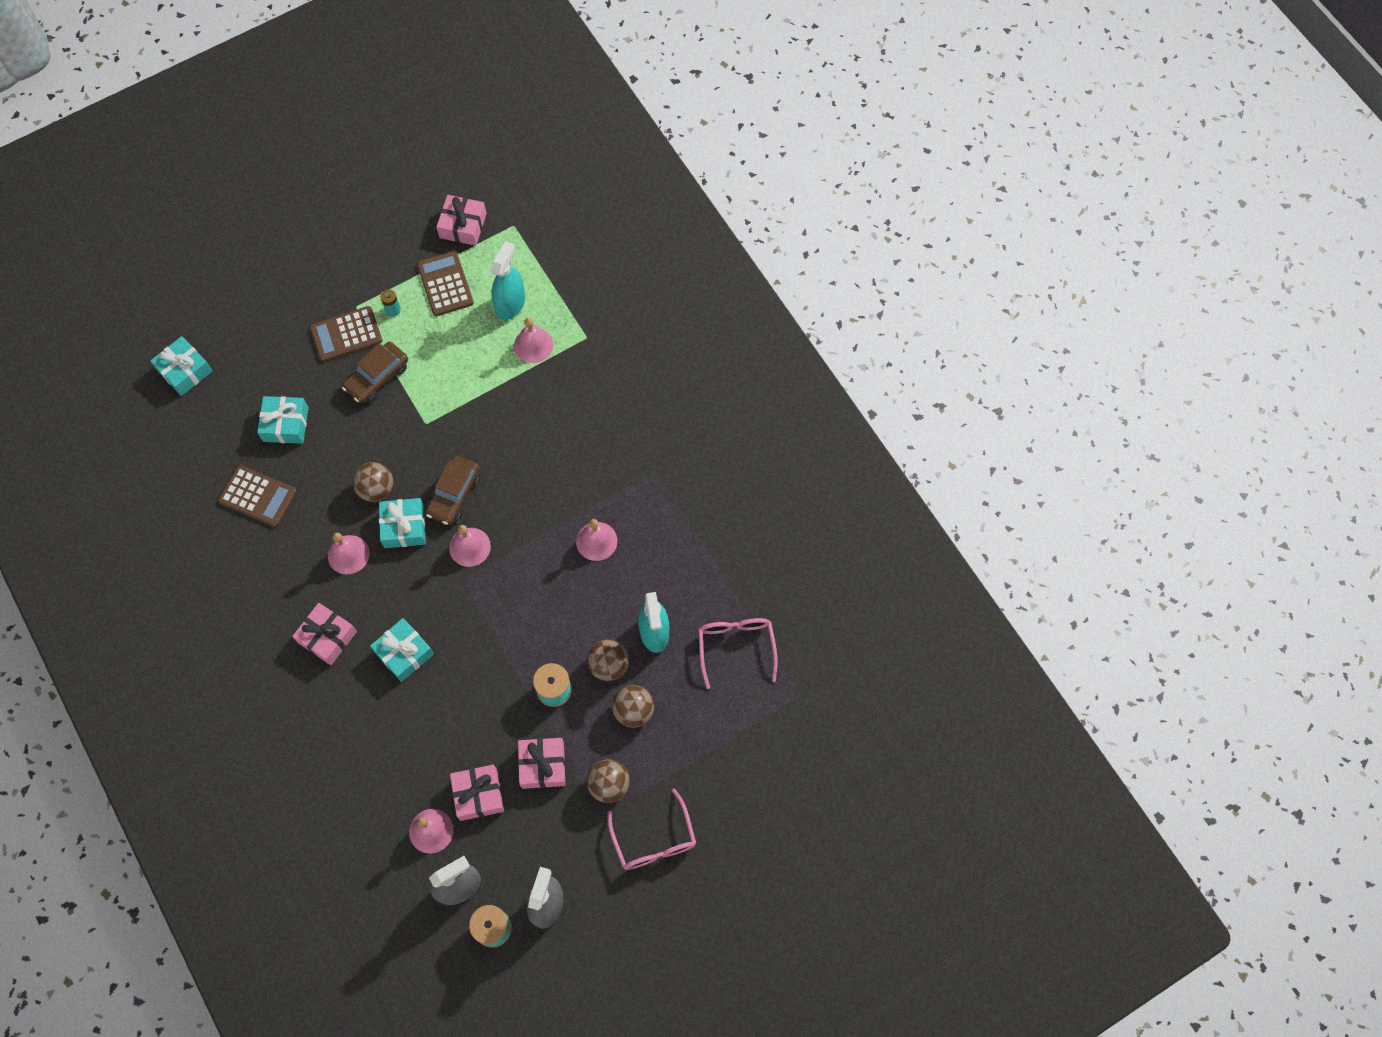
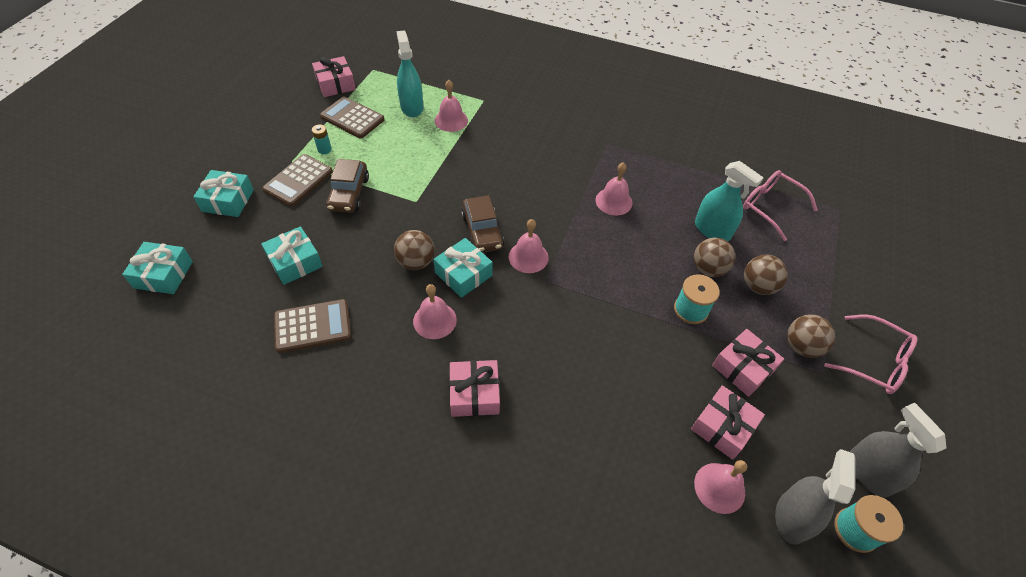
camera: 40 degrees left, 15 degrees down
(404, 653) = (552, 362): turquoise gift -> turquoise gift (228, 200)

